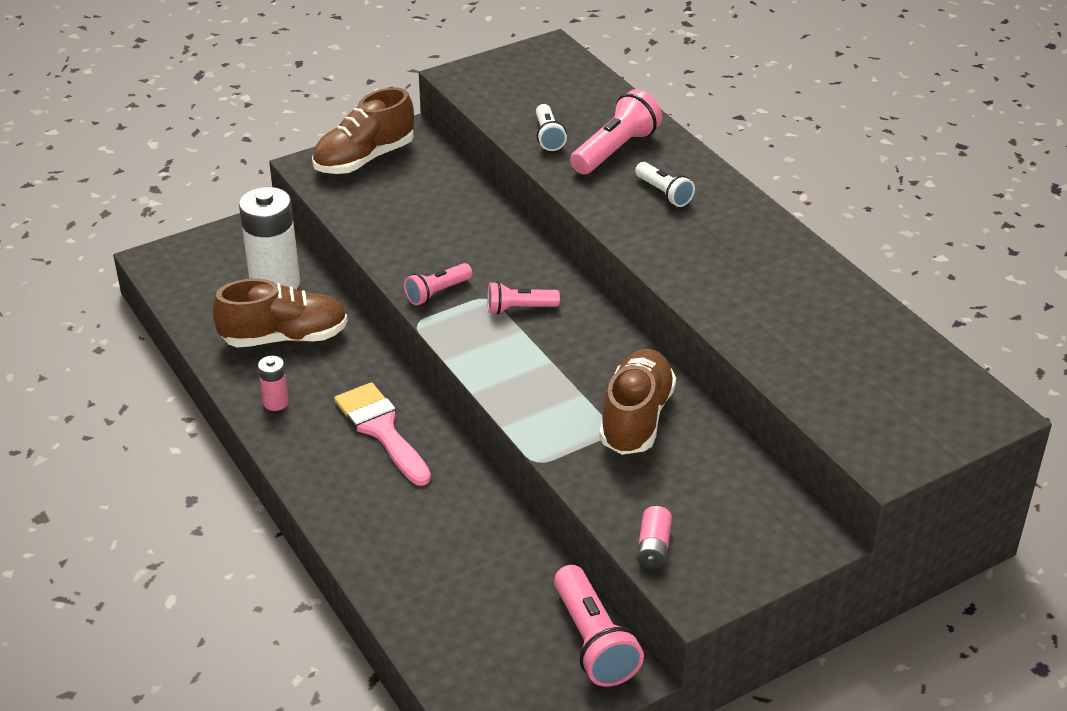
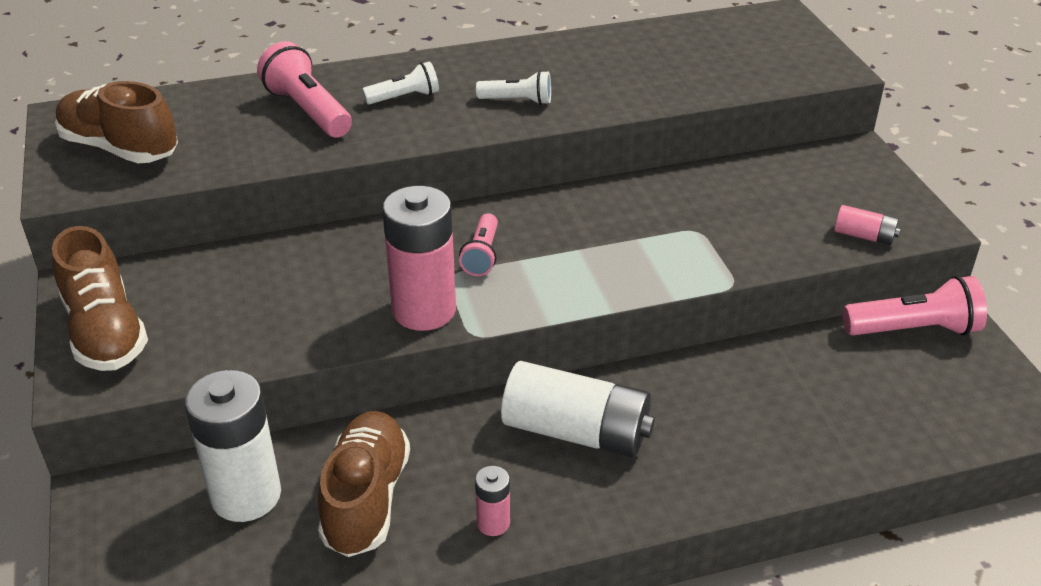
camera: 75 degrees left, 0 degrees up
(381, 430) = (576, 431): pink brush -> white battery
(437, 292) = (424, 310): pink flashlight -> pink battery
(548, 136) = (249, 147): white flashlight -> white flashlight (517, 101)
(636, 418) = (684, 213): brown shoe -> brown shoe (120, 148)

